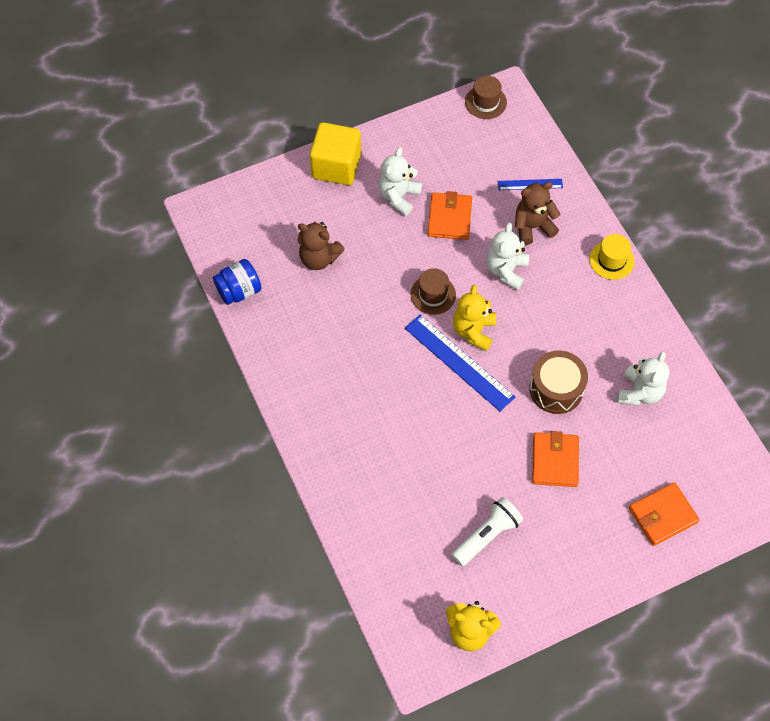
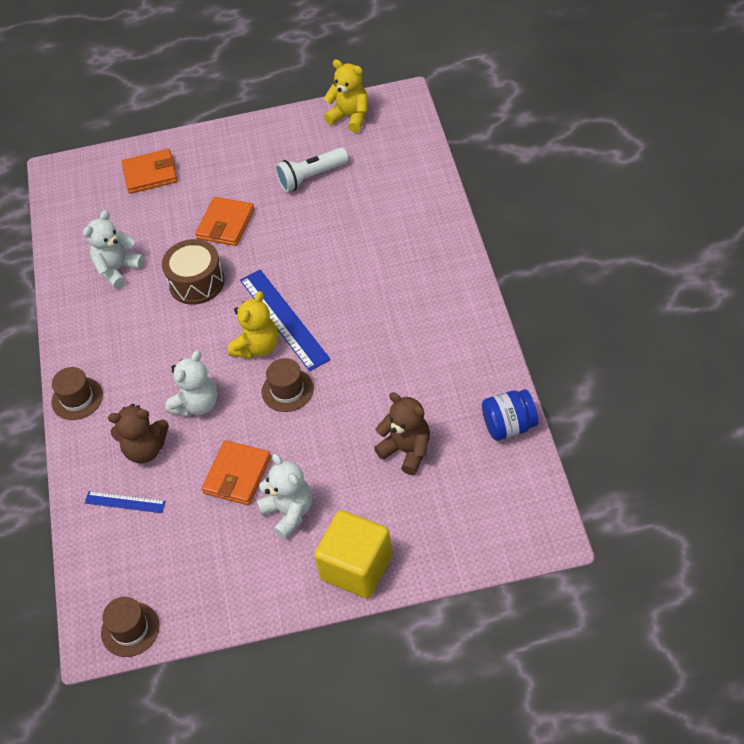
camera: 160 degrees left, 10 degrees down
(399, 196) = (289, 512): white teddy bear -> white teddy bear turned 75 degrees counterclockwise
(611, 260) = (77, 398): yellow hat -> brown hat

